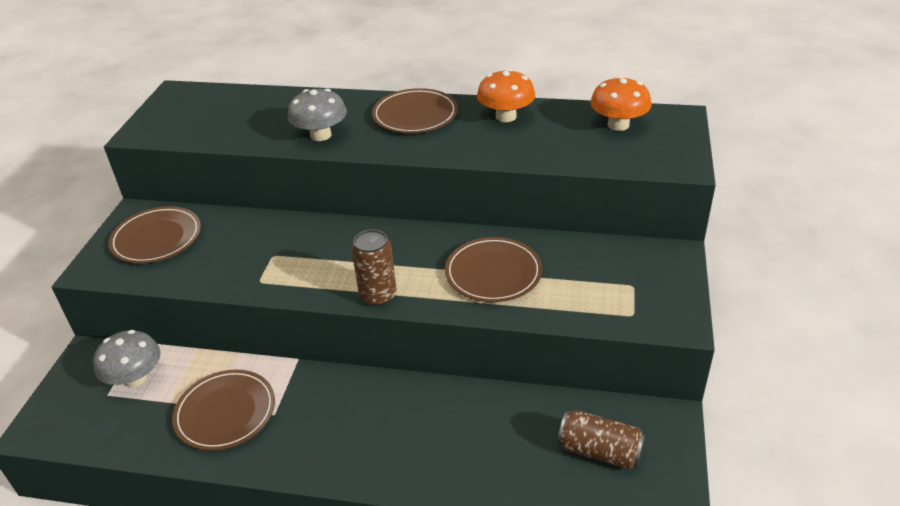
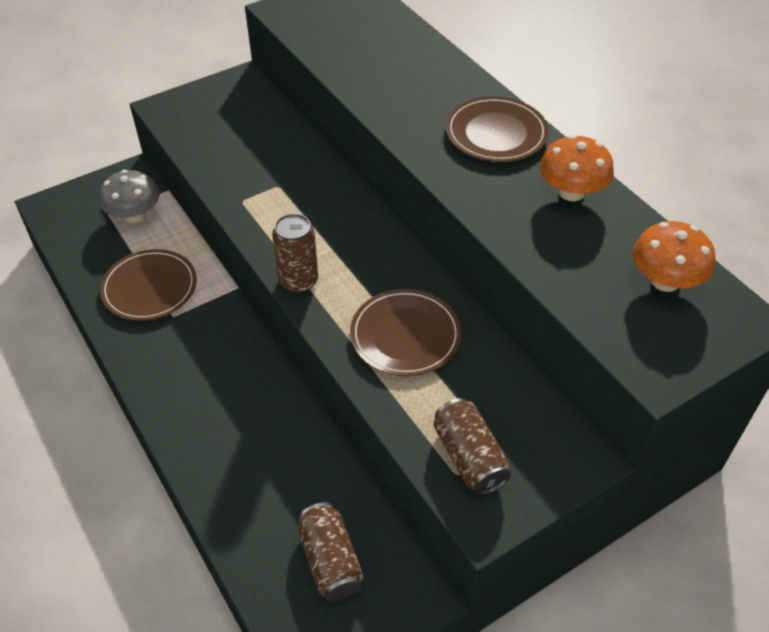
camera: 45 degrees right, 10 degrees up
(156, 238) = (228, 111): brown plate -> none
(320, 135) = (394, 100): grey mushroom -> none
(625, 302) = (469, 457): none -> brown can

